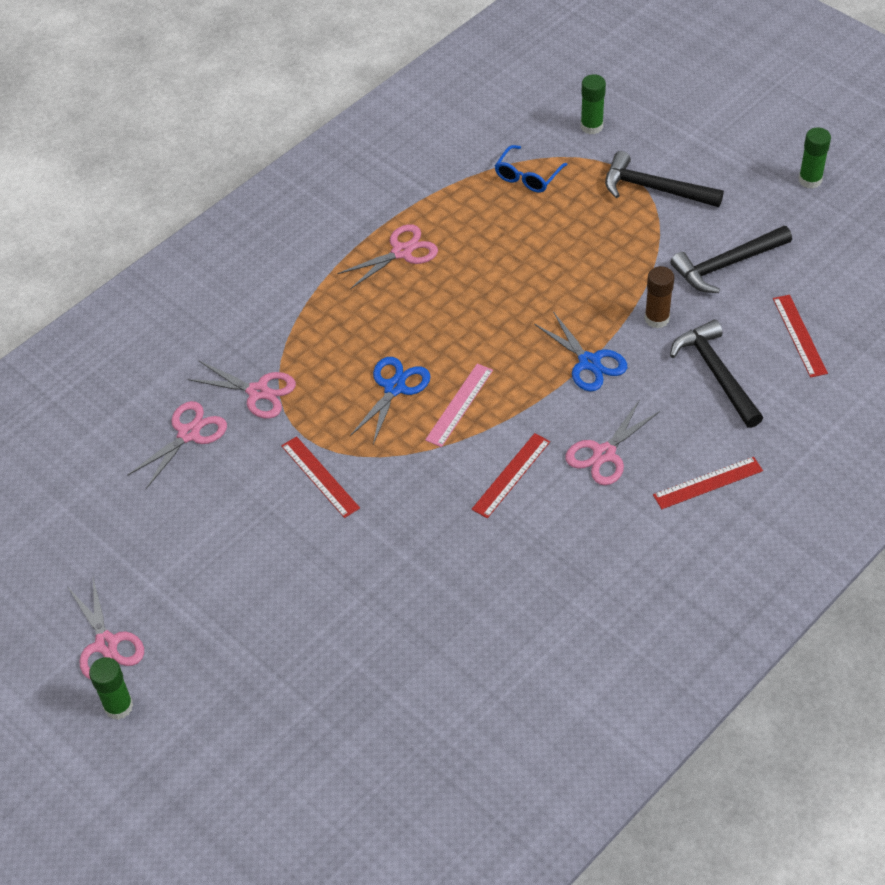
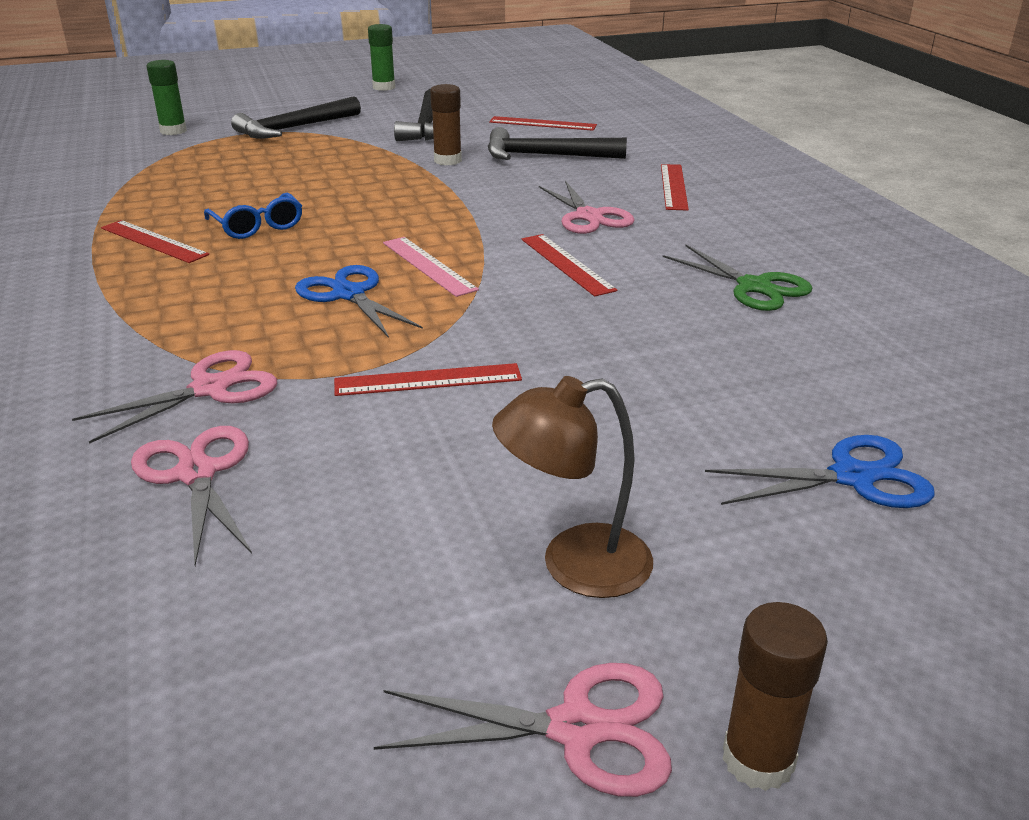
camera: 65 degrees left, 20 degrees down
(118, 706) = (758, 759): green glue stick -> brown glue stick
(199, 606) = (574, 565): none -> brown lamp
(401, 252) = (153, 241): pink scissors -> red ruler
(527, 176) = (177, 165): blue glasses -> blue glasses (257, 226)
(544, 591) = (754, 287): none -> green scissors
(589, 362) = (460, 196): blue scissors -> blue scissors (852, 477)

